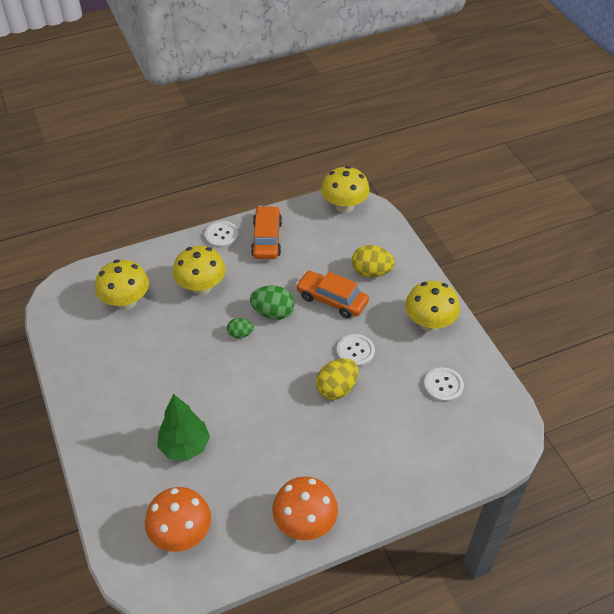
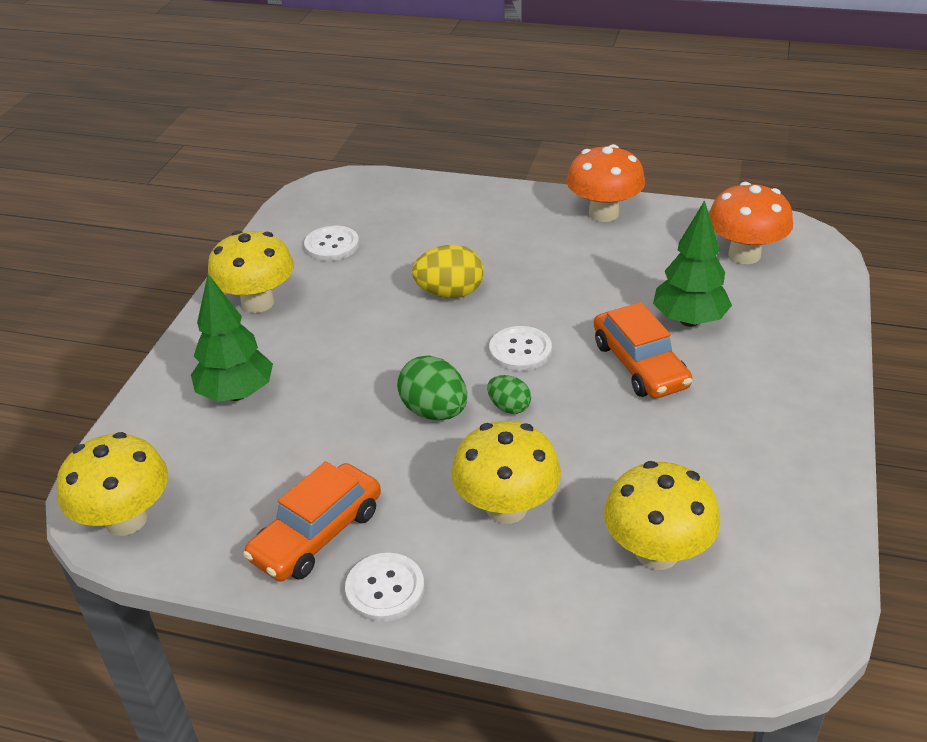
camera: 140 degrees left, 10 degrees down
(332, 300) = (335, 387): orange car -> orange car (640, 365)
(355, 351) = (382, 317): white button -> white button (520, 350)
(371, 272) = (236, 394): yellow egg -> green tree

